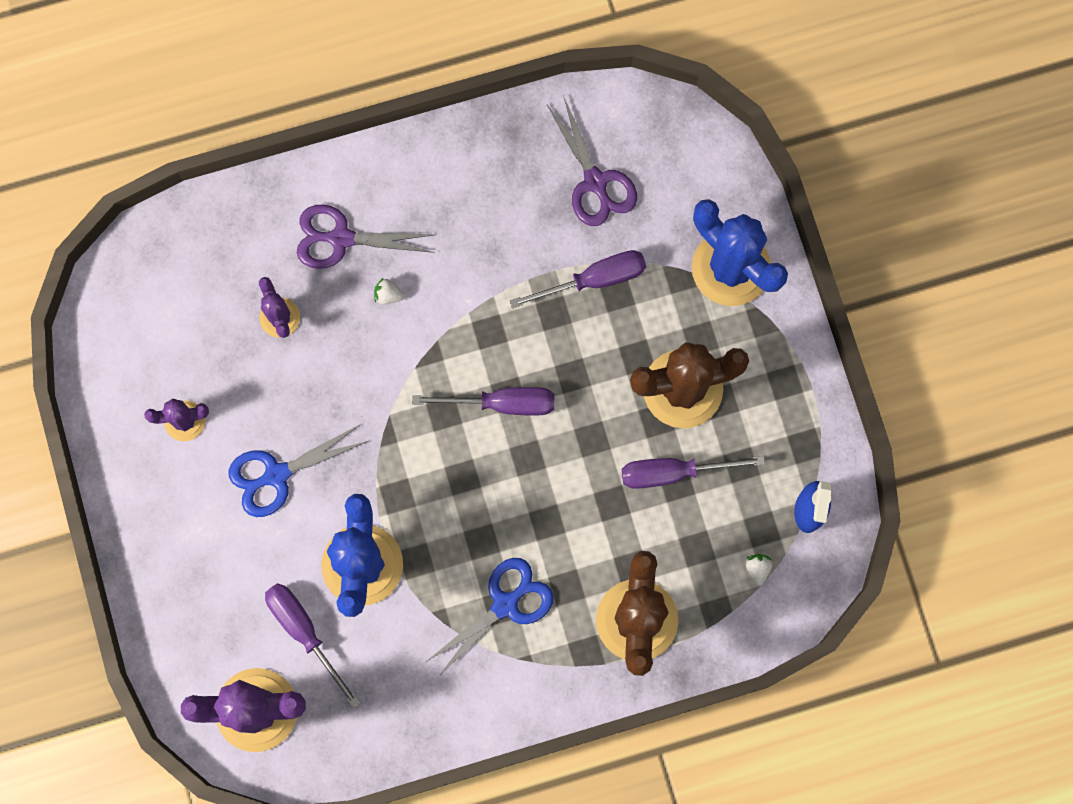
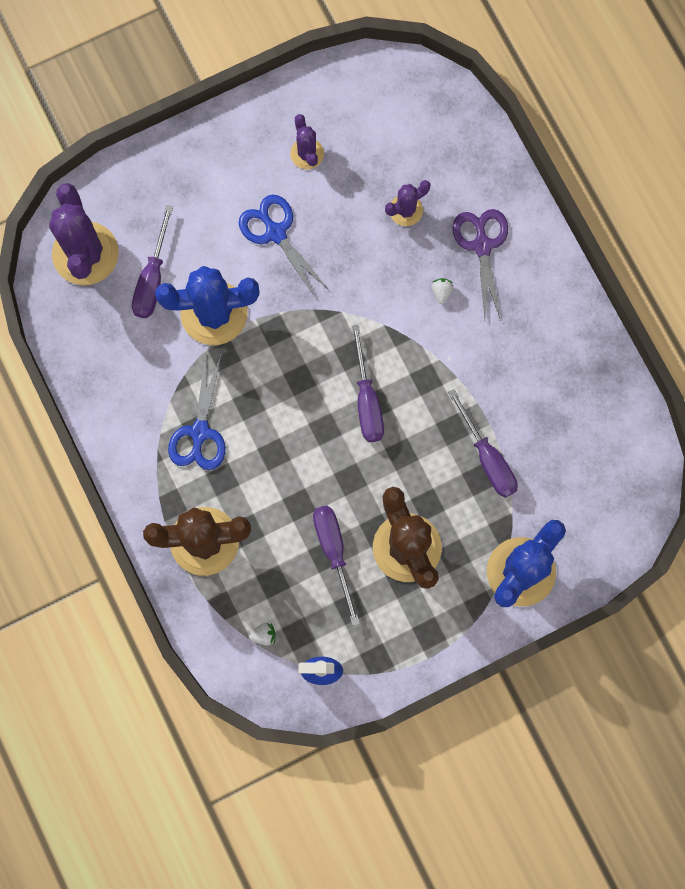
camera: 80 degrees right, 0 degrees up
(304, 632) = (152, 278): purple screwdriver -> purple screwdriver turned 150 degrees clockwise
(505, 605) = (200, 432): blue scissors -> blue scissors turned 60 degrees clockwise
(595, 182) = (574, 444): purple scissors -> none

